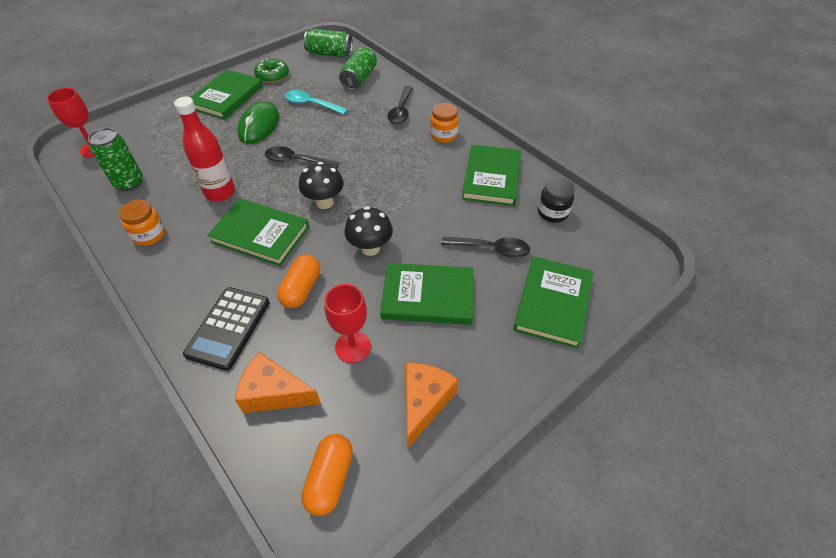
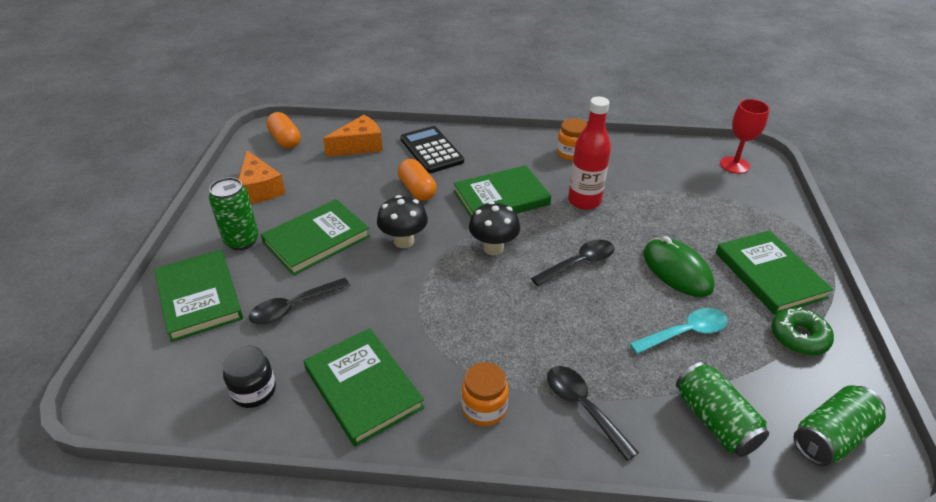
camera: 135 degrees right, 10 degrees down
(129, 183) = (656, 165): green can -> green can (242, 241)
(353, 347) = (339, 185): red goblet -> none

